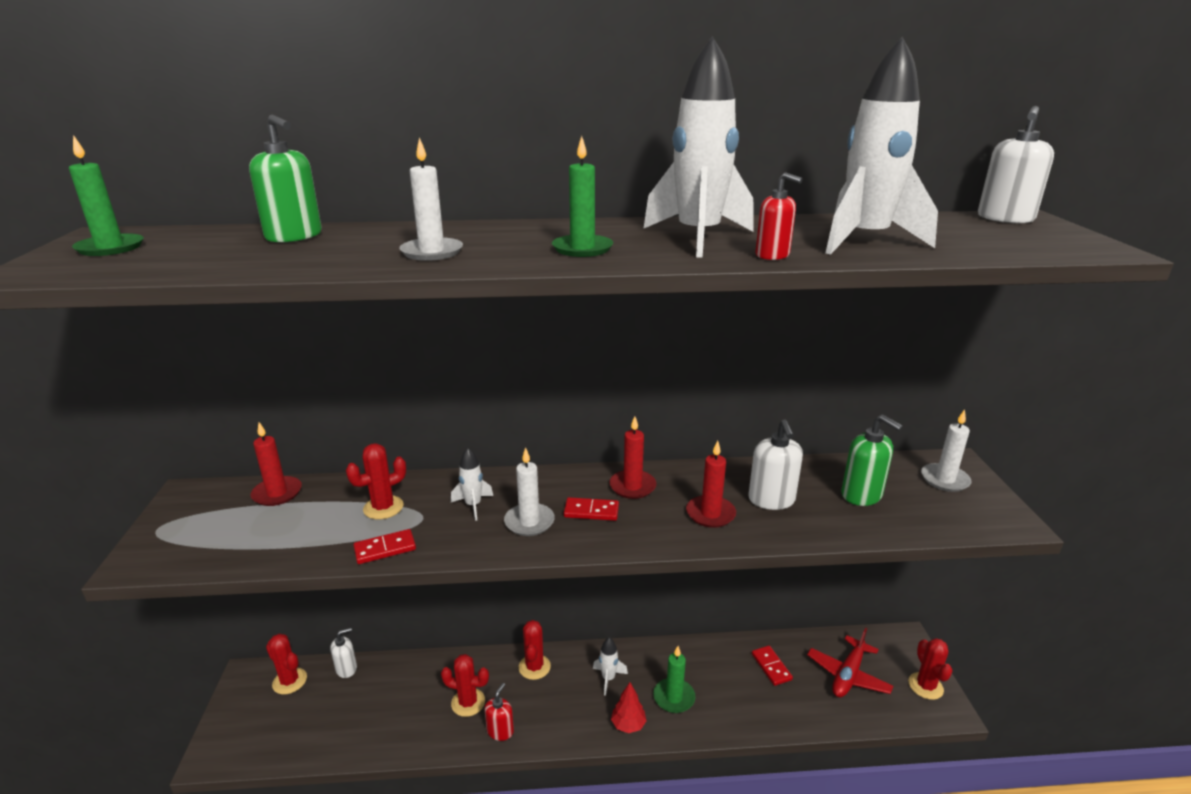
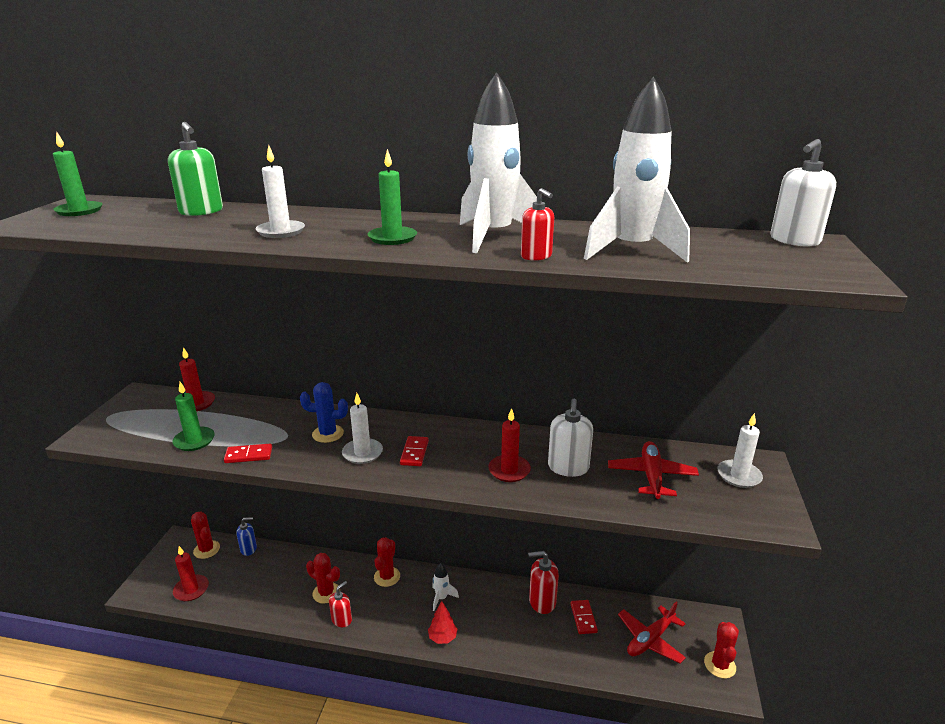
camera: 15 degrees right, 0 degrees up
(346, 669) = (249, 549): white soap dispenser -> blue soap dispenser
(383, 507) = (263, 425): red cactus -> none
(473, 505) = (328, 434): white rocket -> blue cactus
(591, 511) = (414, 453): red domino -> red domino turned 75 degrees clockwise
(632, 486) = (458, 438): red candle -> red candle (191, 589)
(674, 697) = (489, 624): green candle -> green candle (194, 441)
(720, 658) = (542, 601): none -> red soap dispenser
(861, 495) = (651, 476): green soap dispenser -> red plane

